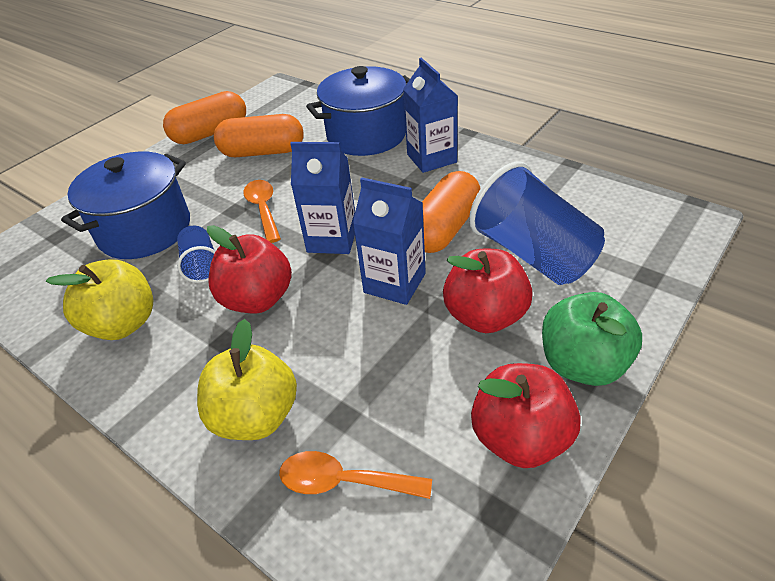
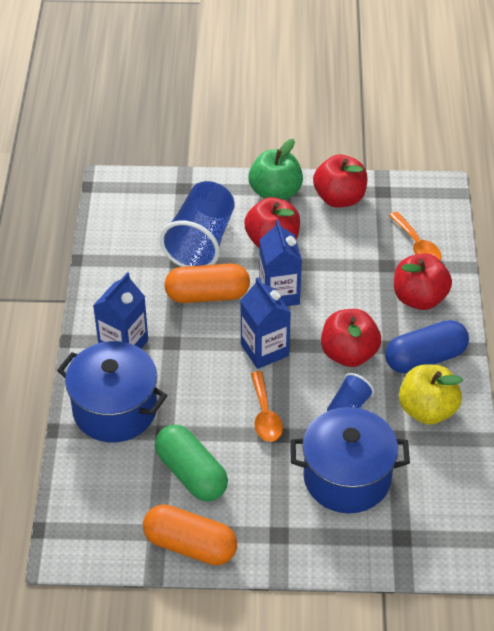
camera: 130 degrees left, 5 degrees up
(175, 363) = (425, 358): none -> blue capsule
(256, 416) = (419, 298): yellow apple -> red apple
(263, 152) = (191, 474): orange capsule -> green capsule
(263, 209) = (265, 414): orange spoon -> orange spoon turned 45 degrees counterclockwise

